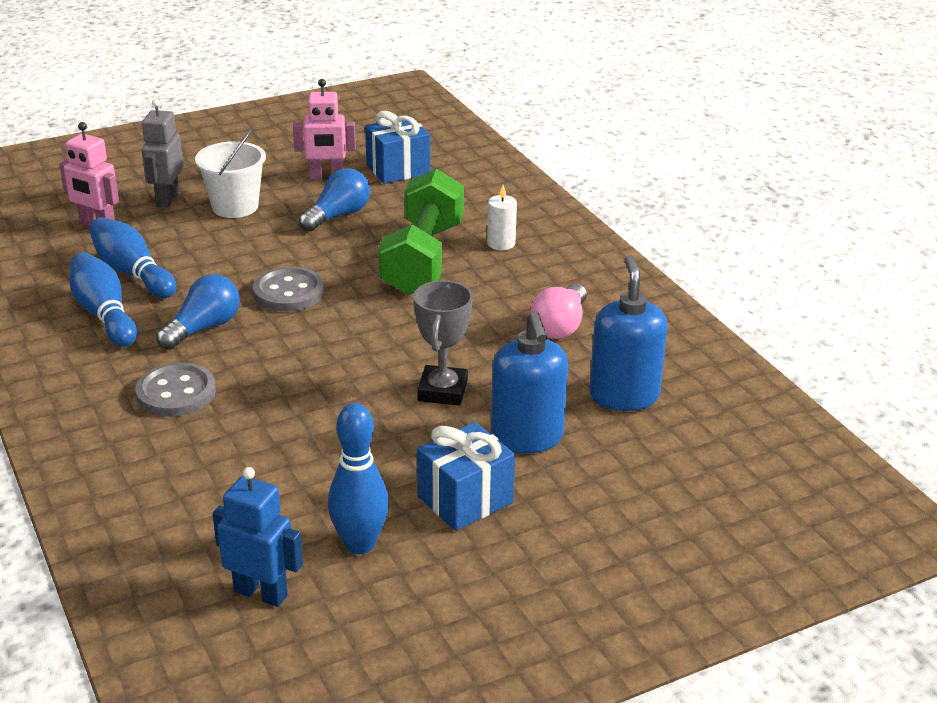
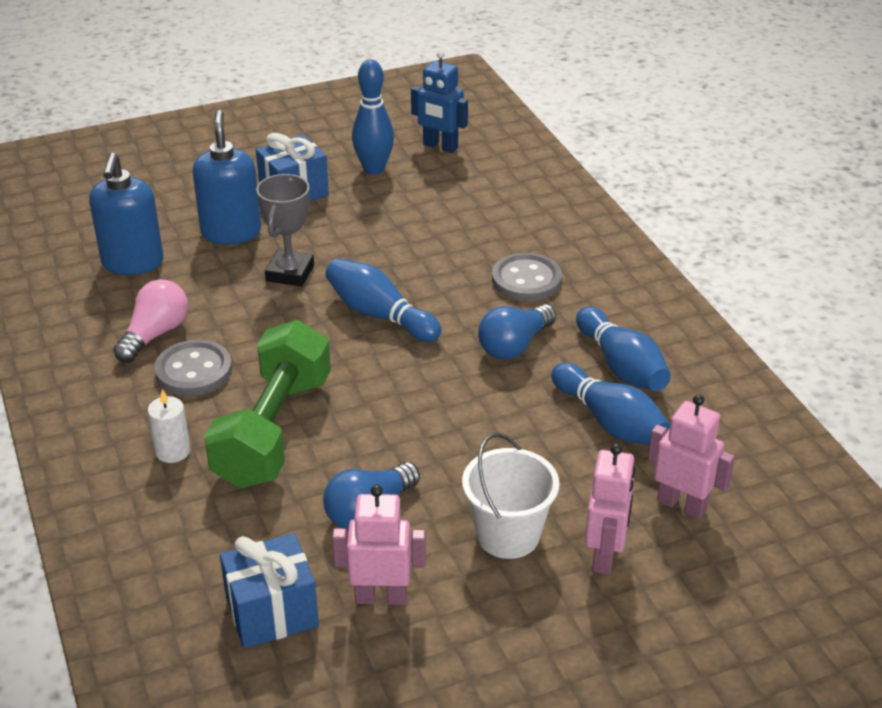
camera: 175 degrees left, 5 degrees up
(167, 199) = (605, 555): grey robot -> pink robot
(288, 292) = (430, 387): grey button -> grey button (193, 371)
(339, 351) = (379, 315): none -> blue bowling pin

